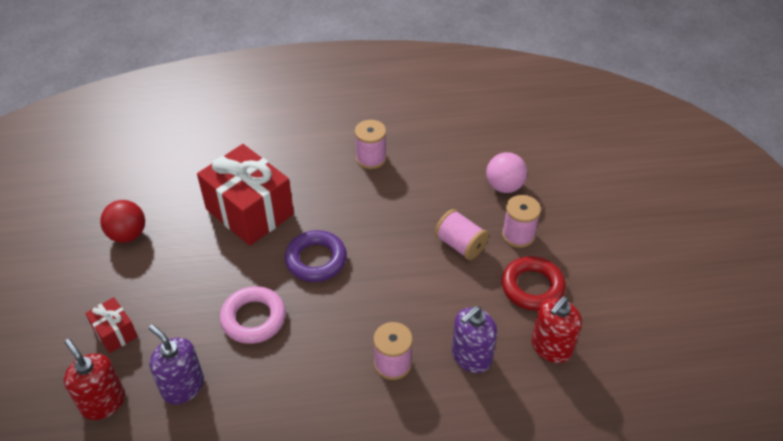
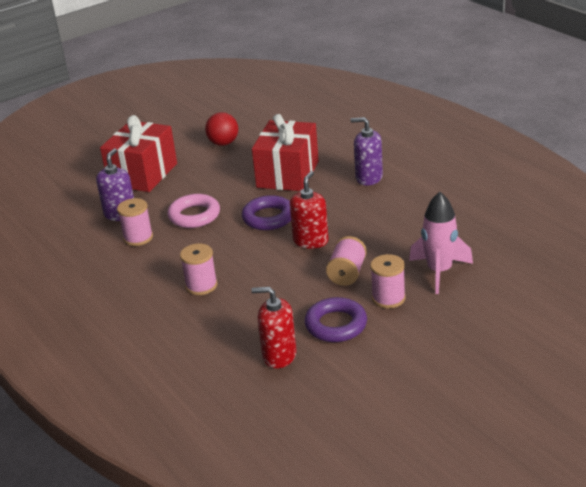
camera: 65 degrees right, 15 degrees down
(103, 402) = (90, 194): red soap dispenser -> red soap dispenser (311, 241)
(115, 332) = (143, 174): red gift -> red gift, size x2.09
(371, 158) = (398, 199): pink spool -> pink spool (138, 237)
(471, 357) = (236, 318): purple soap dispenser -> purple soap dispenser (369, 178)
(504, 186) = (439, 272): pink ball -> pink rocket
(532, 287) = (336, 325): red ring -> purple ring

